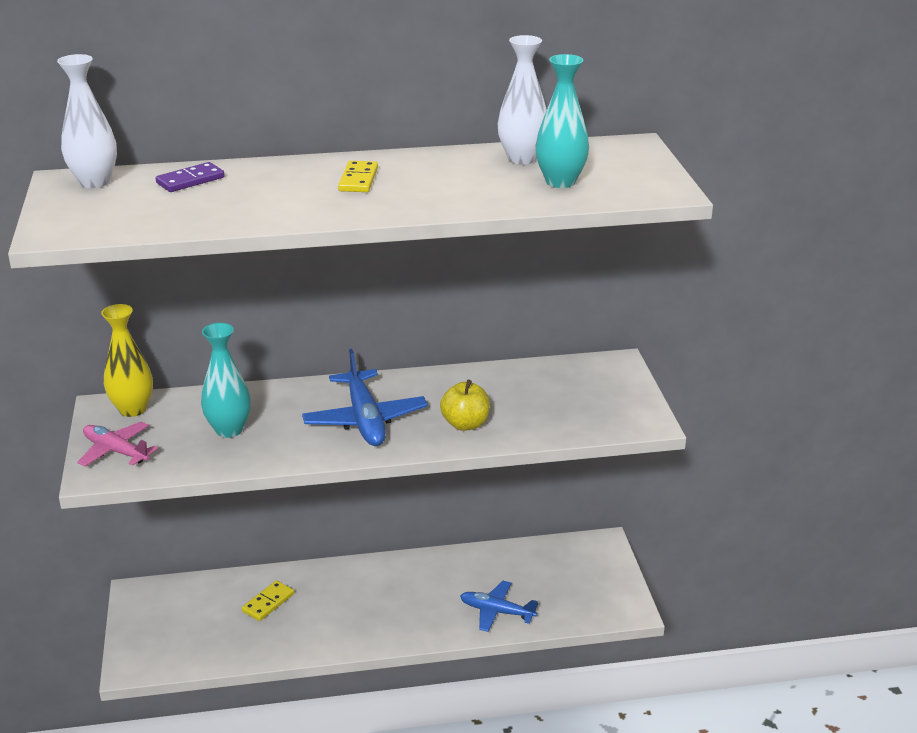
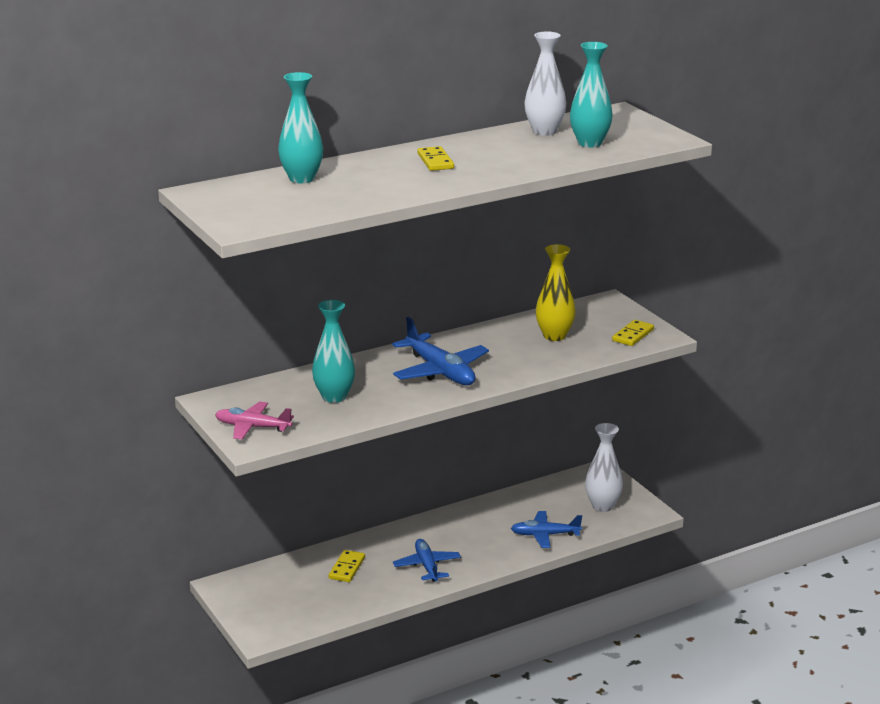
camera: 20 degrees left, 5 degrees down
(94, 182) = (224, 190): white vase -> white vase (602, 506)
(132, 409) = (236, 397): yellow vase -> yellow vase (554, 336)
(190, 180) = (302, 179): purple domino -> turquoise vase
(349, 621) = (427, 566): none -> blue plane
(465, 424) = (523, 361): yellow apple -> none
(614, 414) = (633, 335): none -> yellow domino

